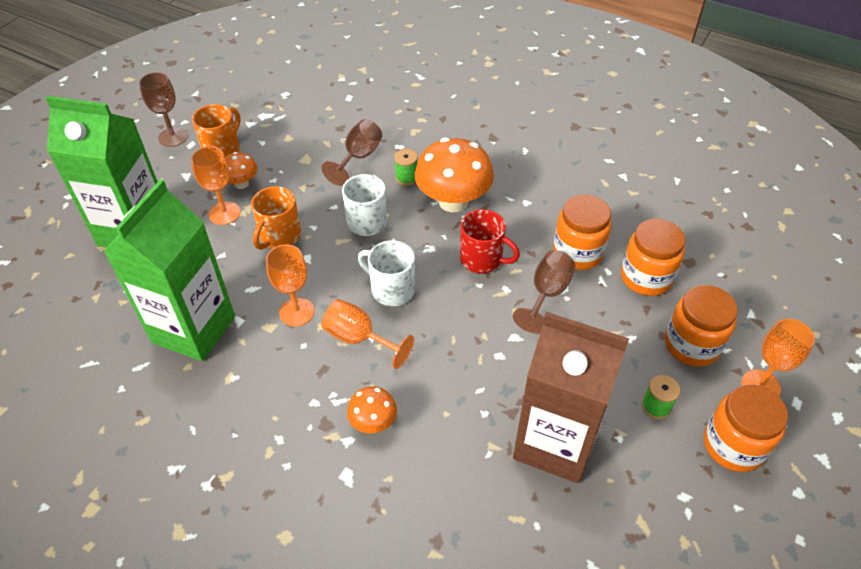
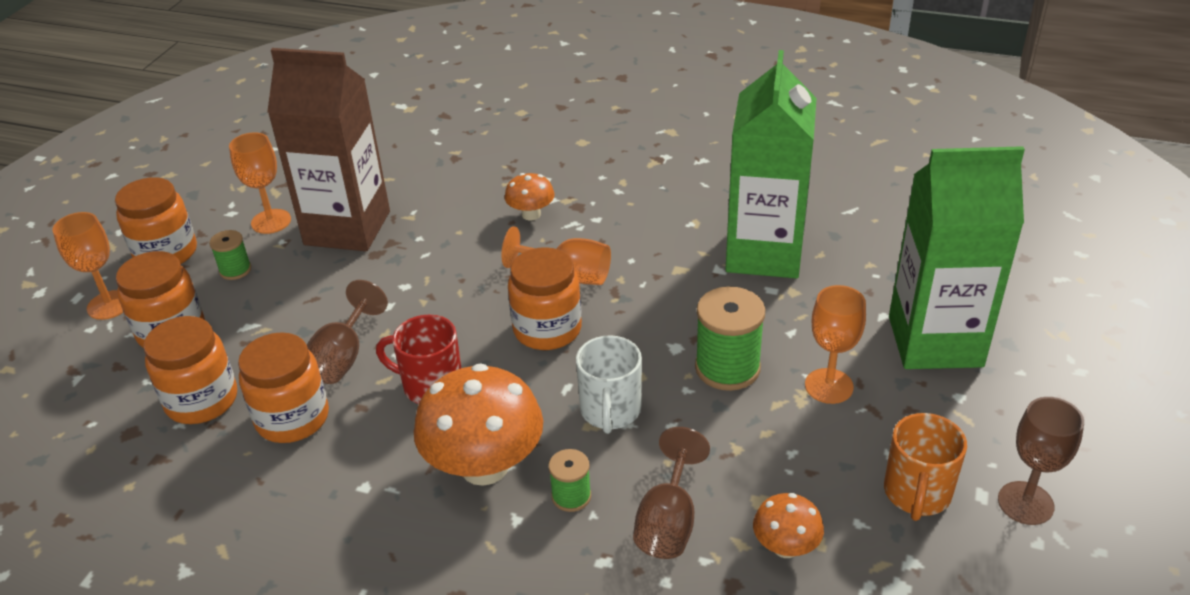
camera: 170 degrees right, 10 degrees down
(241, 183) = (838, 437): orange mushroom -> orange mushroom (785, 547)
(279, 236) = (727, 368): orange mug -> green spool
(296, 312) = (655, 287): orange goblet -> orange goblet (271, 221)
(391, 290) = (547, 329): white mug -> orange jar

